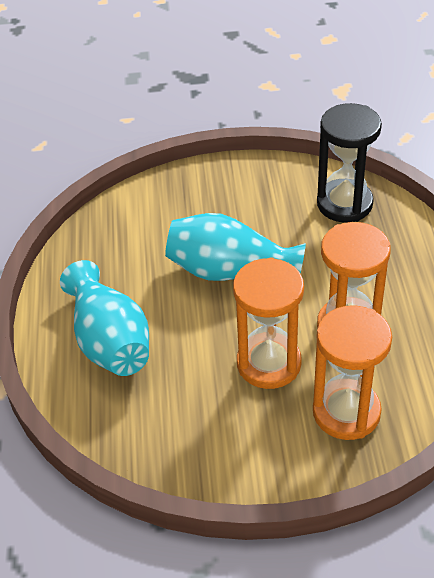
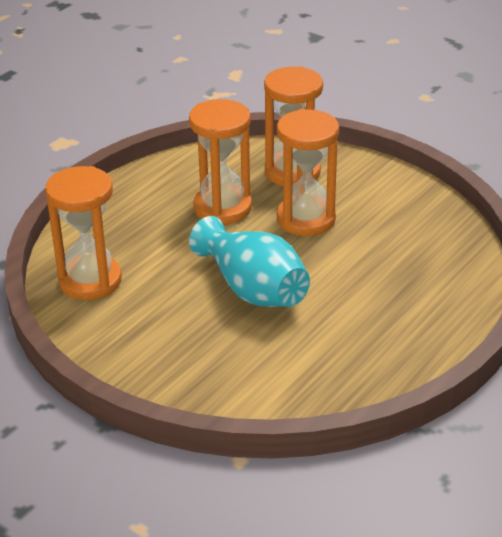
camera: 140 degrees left, 10 degrees down
(110, 341) = (407, 297): turquoise vase -> none
(344, 204) = (90, 281): black hourglass -> orange hourglass

